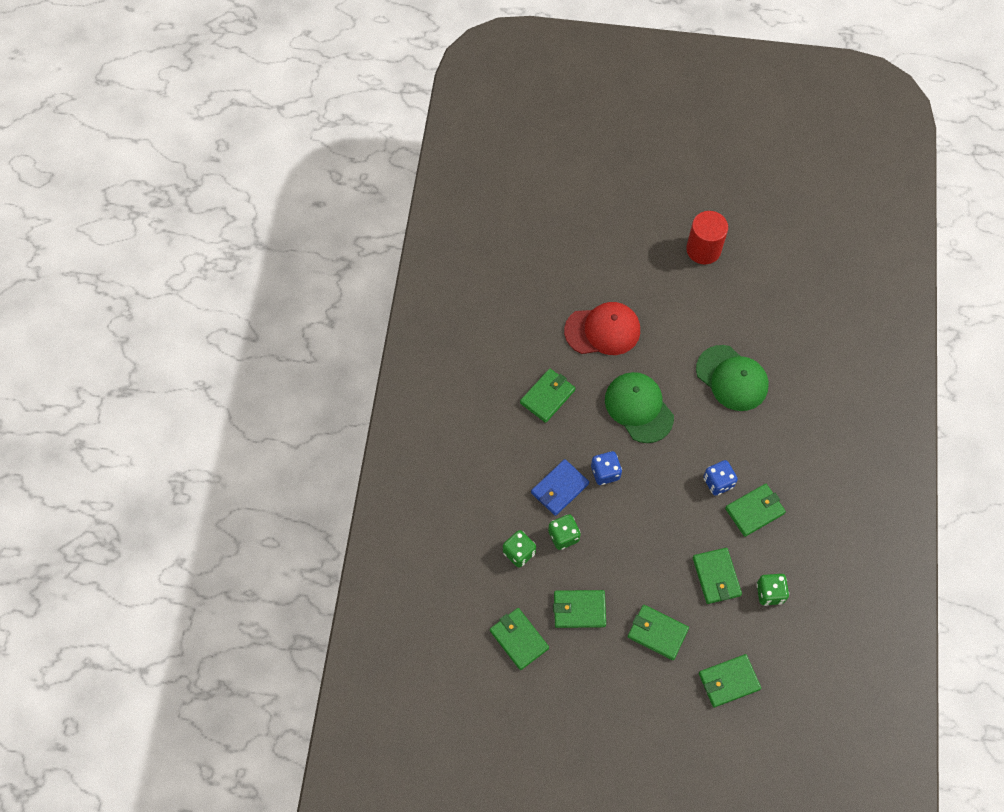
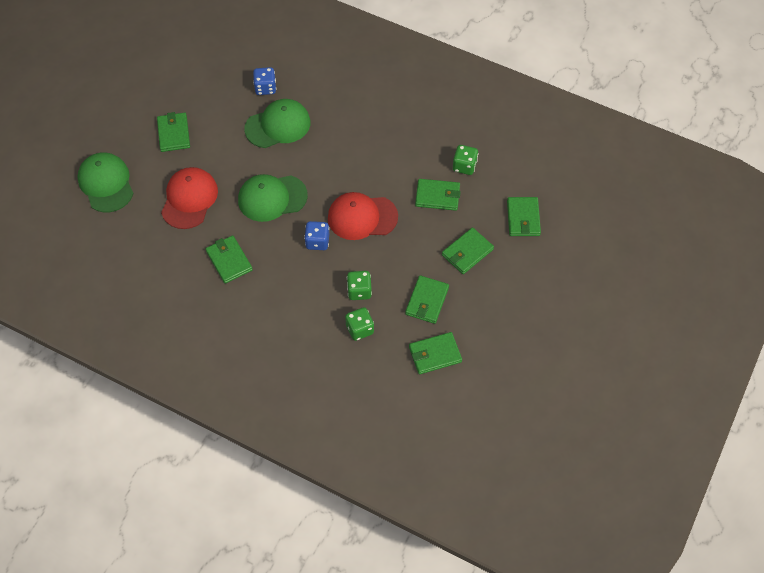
camera: 70 degrees left, 5 degrees down
(559, 488) = (316, 280): blue wallet -> none
(587, 248) = (106, 184): none -> green cap
(654, 506) = (362, 217): none -> red cap
(703, 249) = (154, 103): red cylinder -> none
(718, 482) = (361, 167): blue dice -> blue dice (265, 88)
(754, 511) = (395, 151): green wallet -> green wallet (173, 134)

